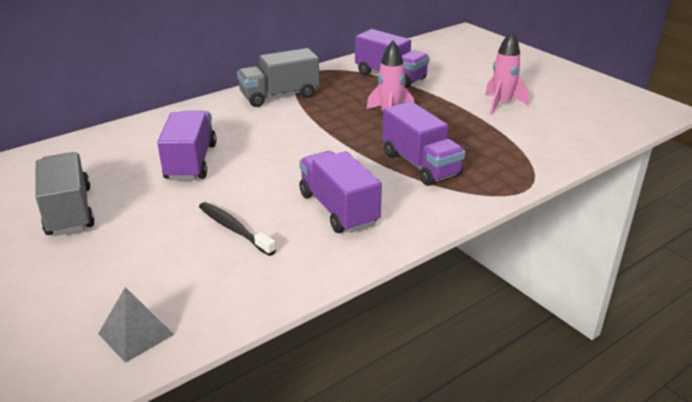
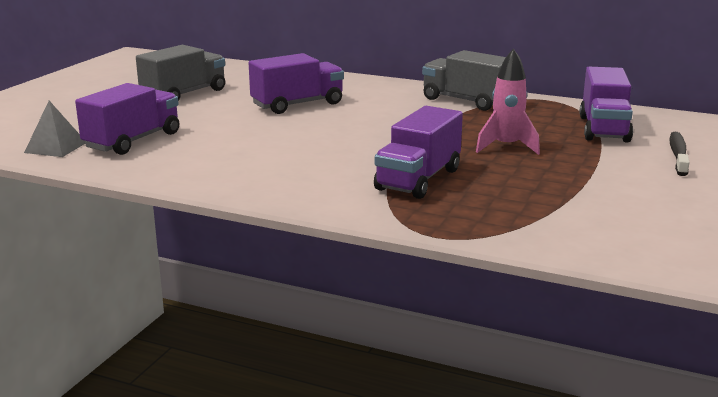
camera: 60 degrees right, 10 degrees down
(234, 229) = (213, 140): black toothbrush -> black toothbrush (678, 154)
(338, 209) = (286, 166): purple truck -> purple truck (133, 141)
(502, 104) = (643, 191): pink rocket -> none

